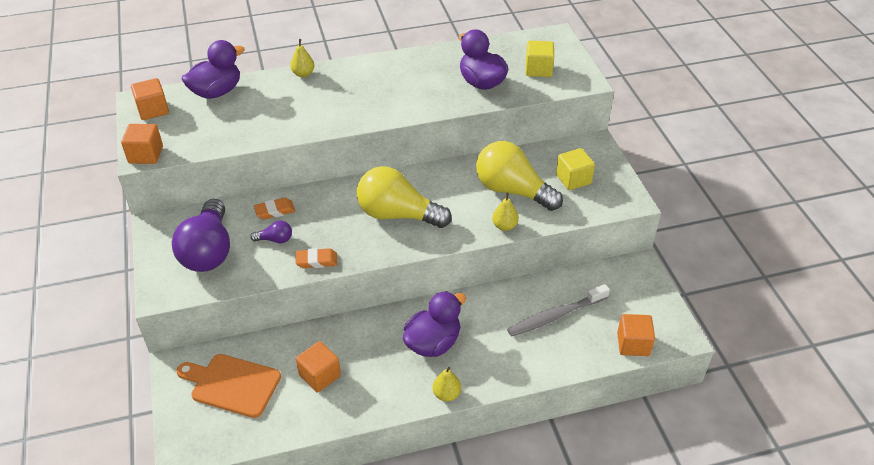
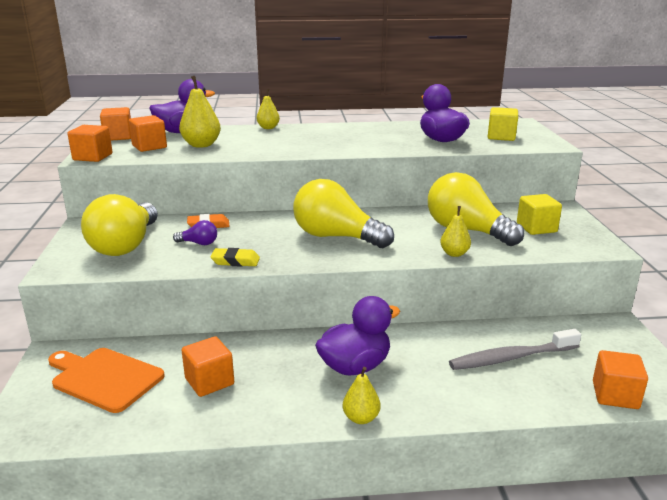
camera: 10 degrees right, 20 degrees down
(194, 127) = (149, 147): none -> orange cube
(208, 251) = (125, 245): purple light bulb -> yellow light bulb
(246, 118) = (201, 145): none -> yellow pear
(316, 261) = (235, 261): orange eraser -> yellow eraser

